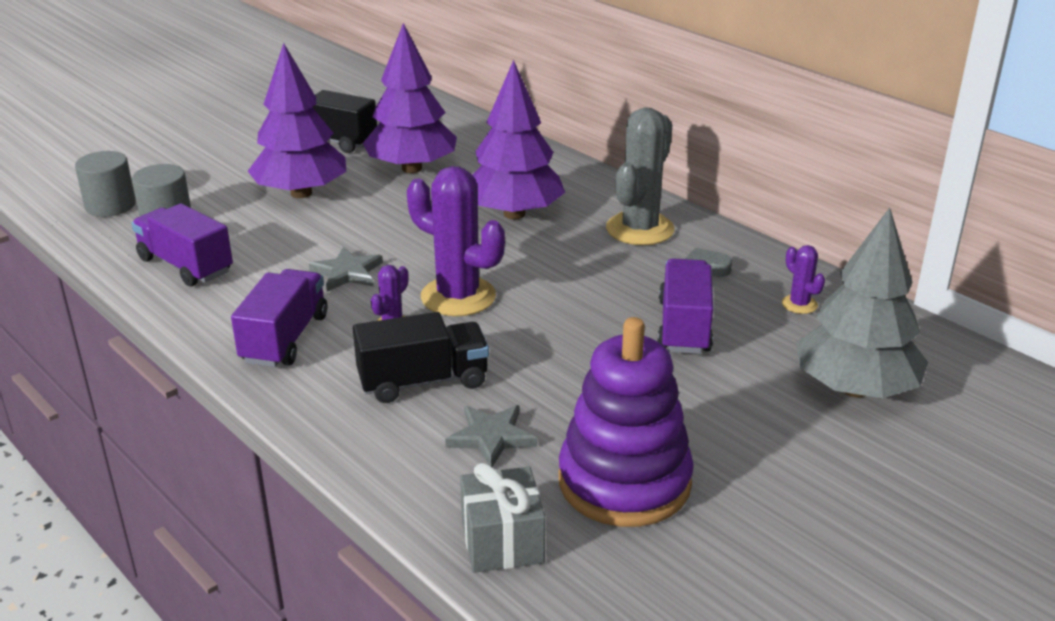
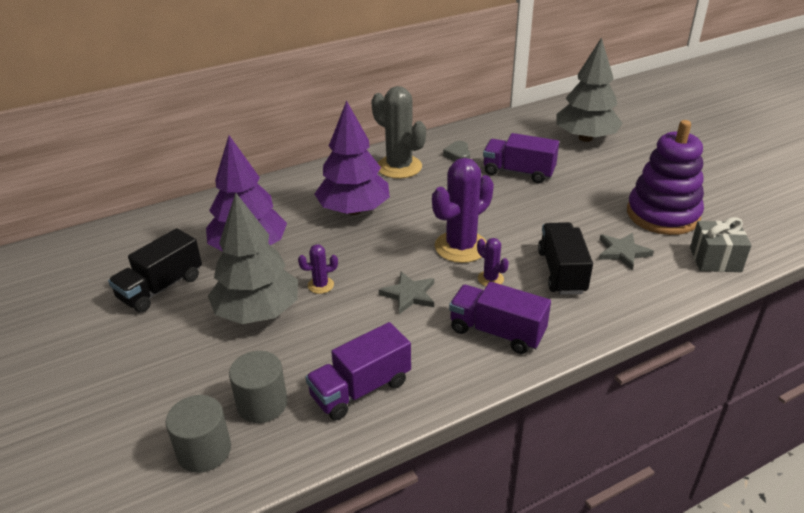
camera: 75 degrees left, 5 degrees up
(301, 193) = (257, 312): purple tree -> grey tree
(799, 304) = (504, 135): purple cactus -> purple cactus (320, 285)

